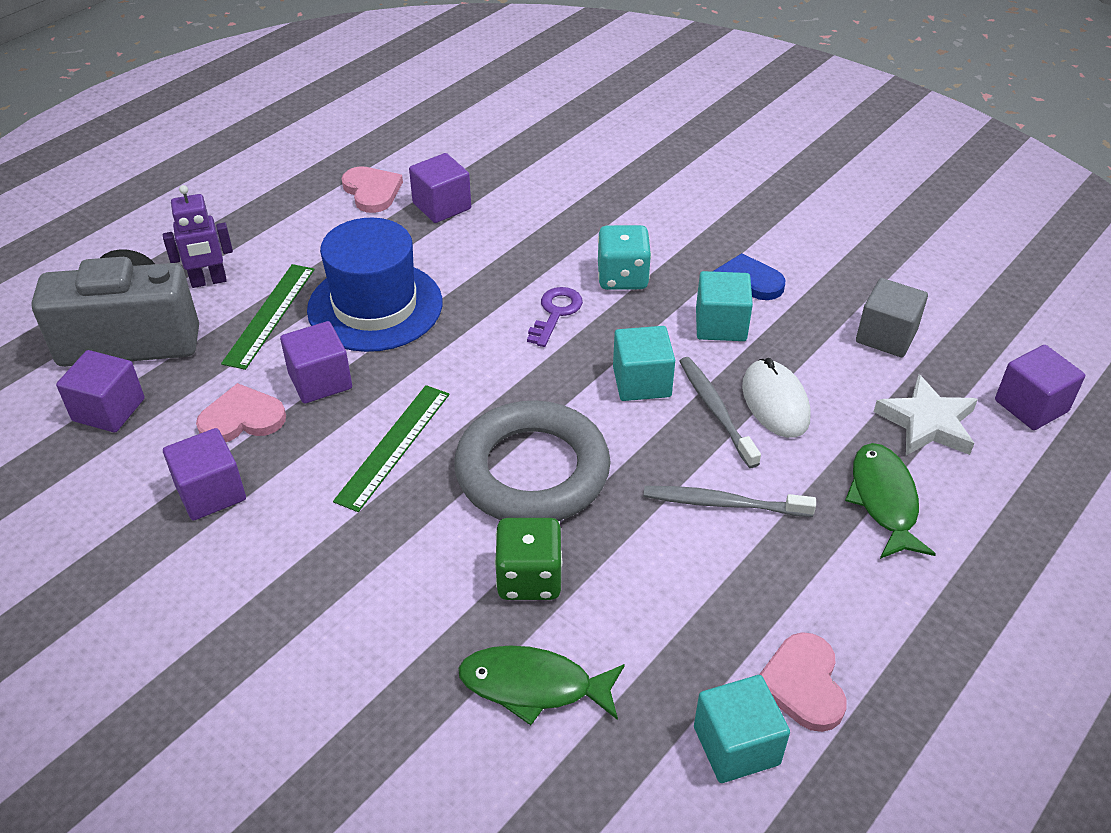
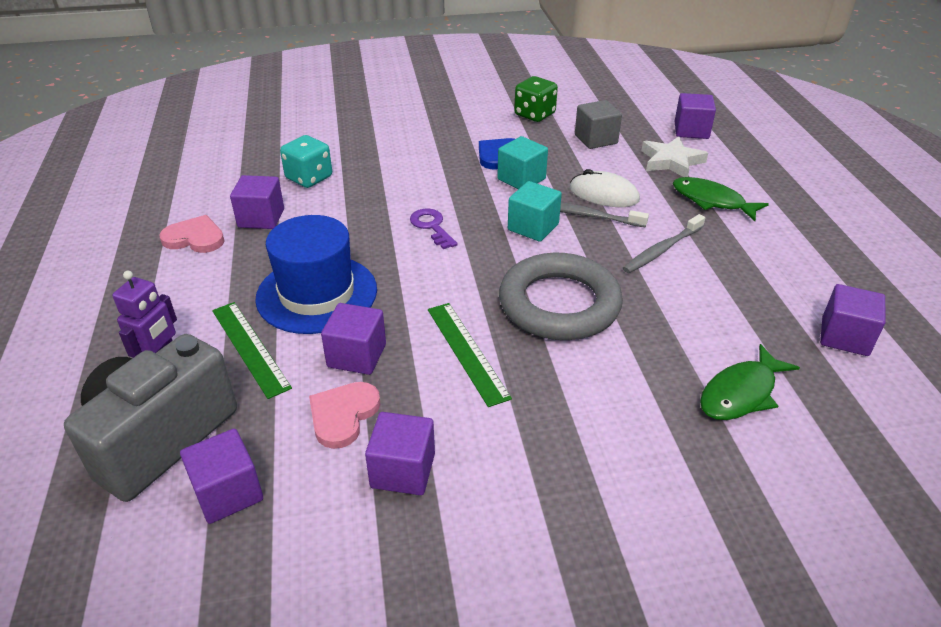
camera: 50 degrees left, 5 degrees down
(529, 578) = (650, 351): green dice -> green dice (534, 114)
(622, 277) = (435, 189): turquoise dice -> turquoise dice (309, 178)
(736, 745) = (844, 337): turquoise cube -> purple cube
(803, 684) = (818, 292): pink heart -> none

